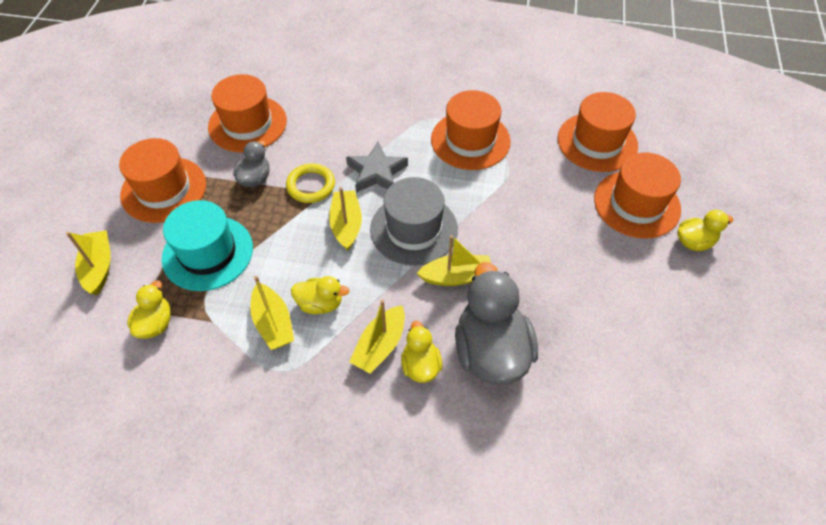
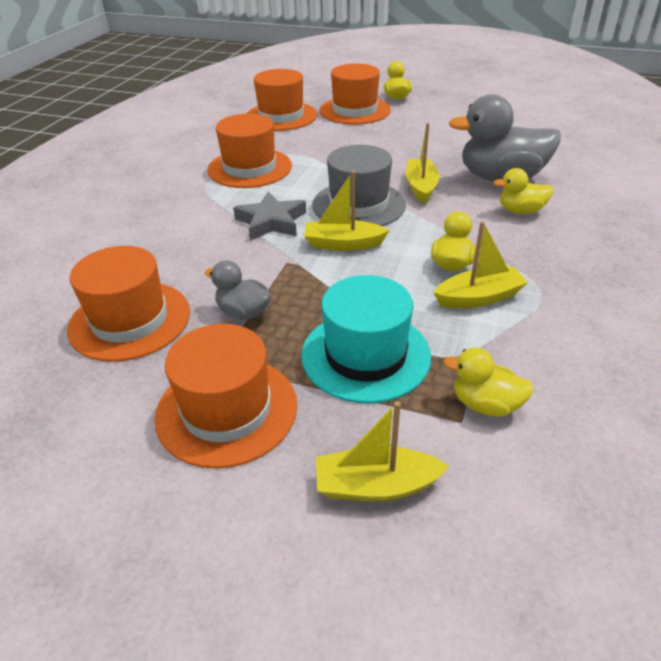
camera: 80 degrees left, 15 degrees down
(311, 186) = (274, 267): yellow ring -> none
(380, 346) = (501, 231): yellow boat -> none

